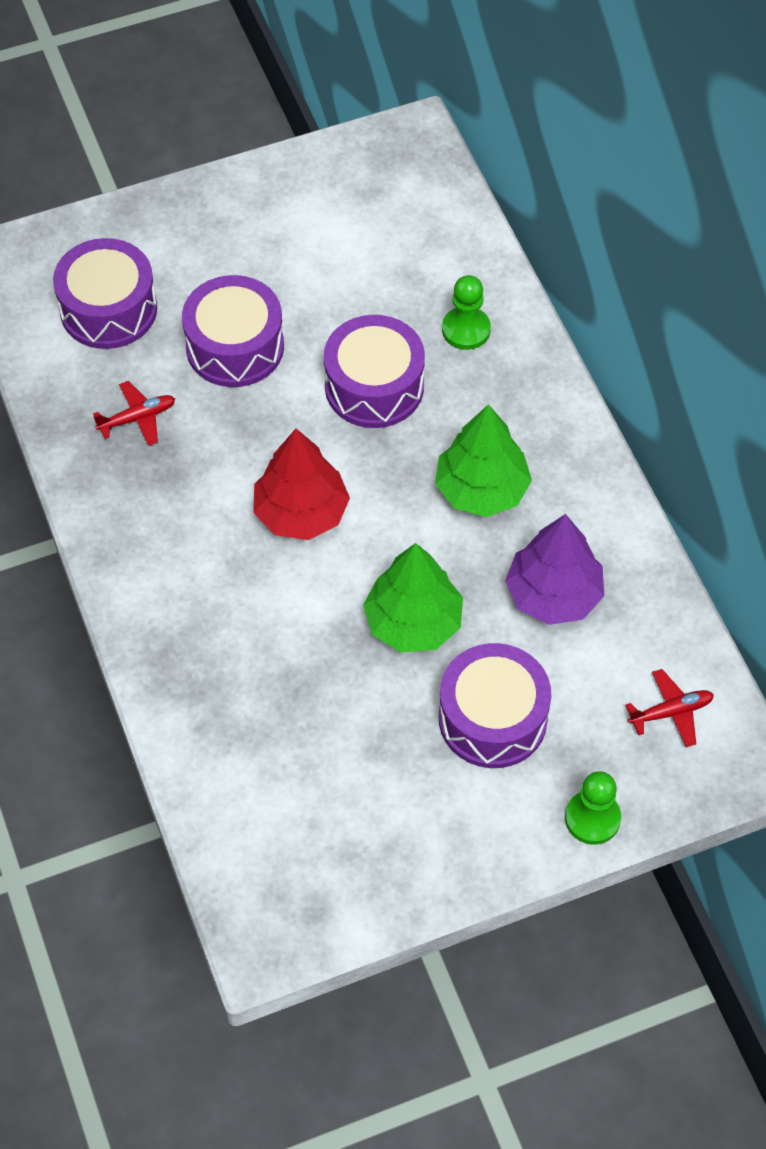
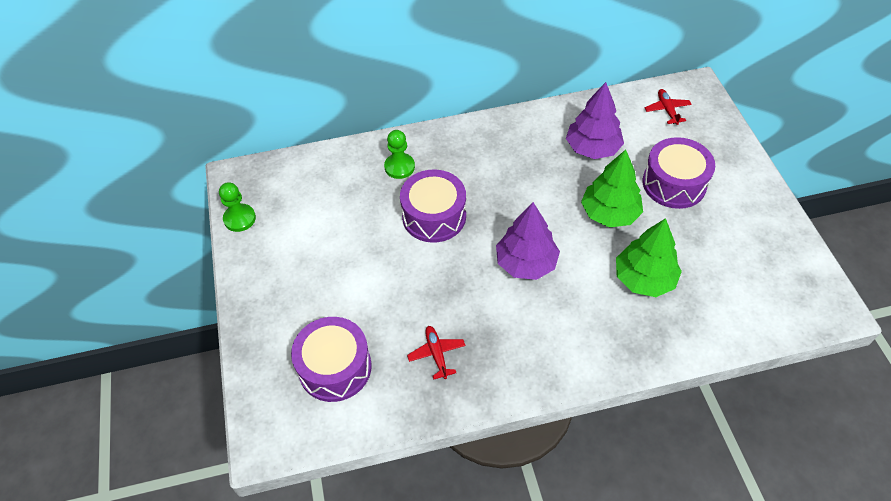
camera: 80 degrees left, 5 degrees down
(235, 347) = (386, 290): purple drum -> none
(301, 512) = (526, 263): red tree -> purple tree
(481, 489) = (518, 172): green tree -> green tree (644, 279)
(592, 818) = (734, 148): green pawn -> green pawn (239, 219)

